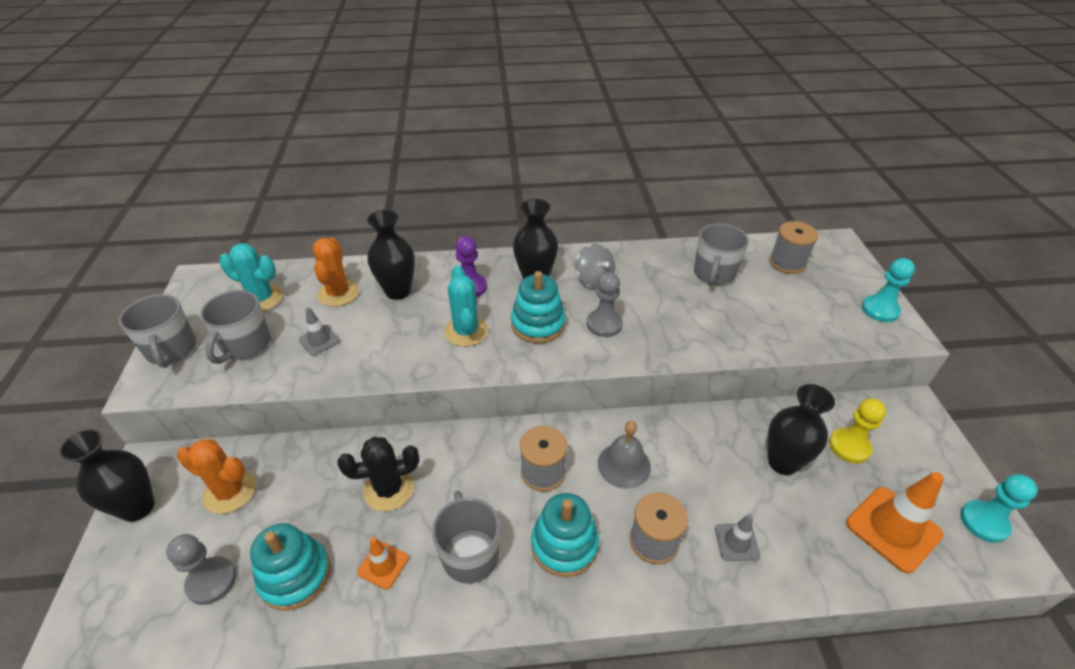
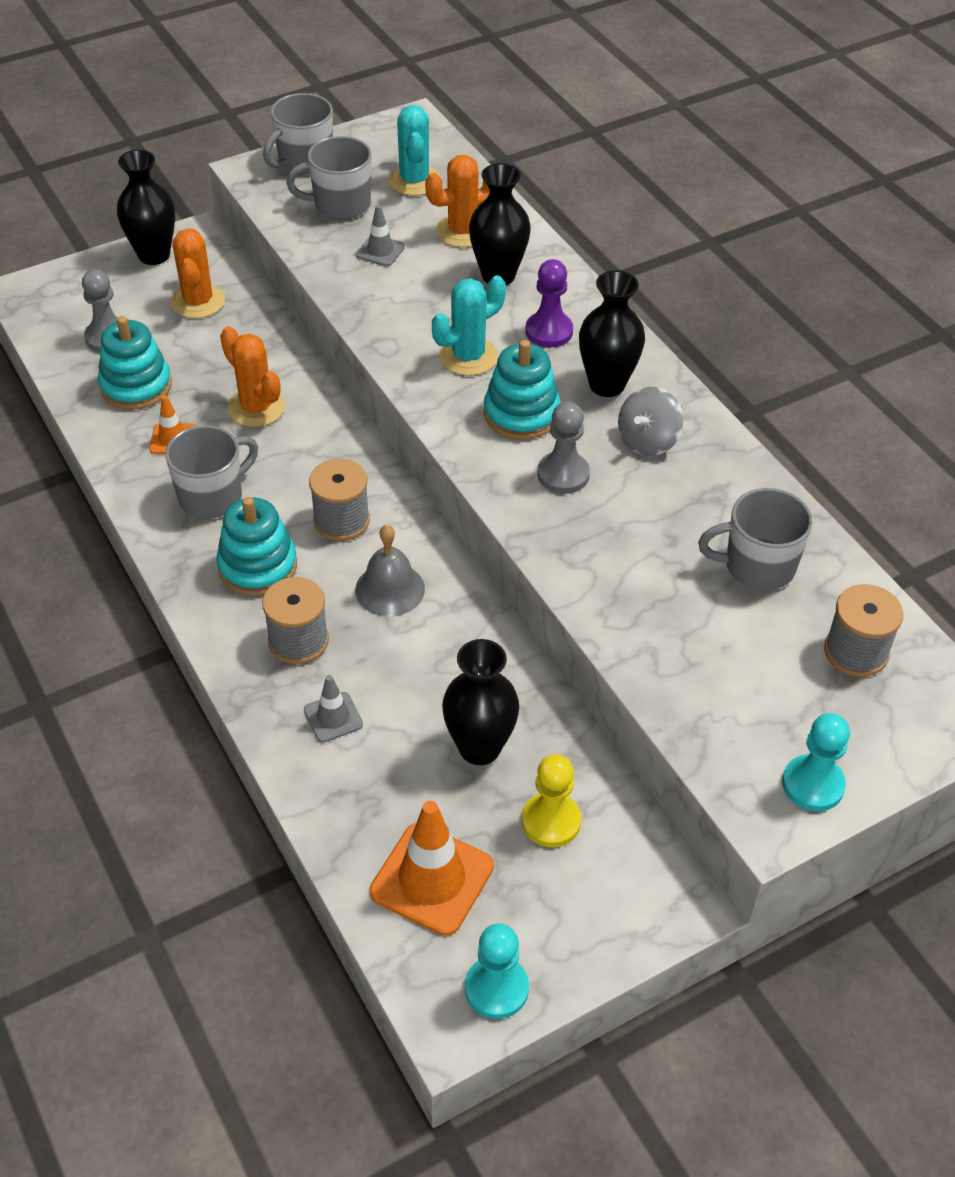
camera: 65 degrees right, 5 degrees up
(389, 489) = (256, 408): black cactus -> orange cactus

